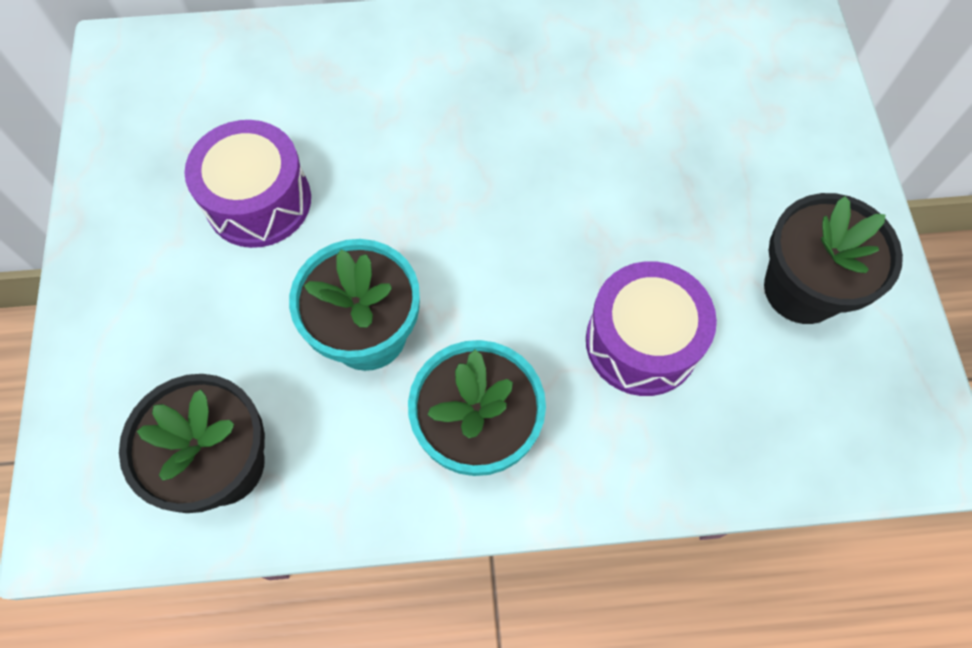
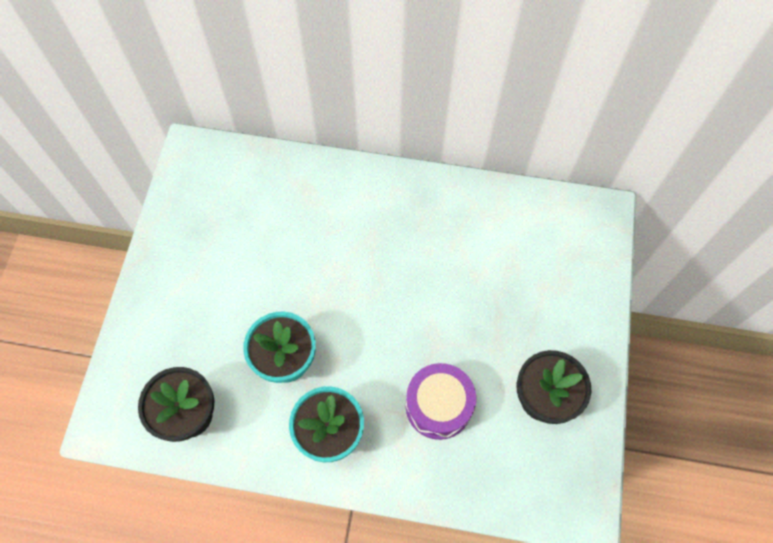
camera: 15 degrees right, 0 degrees up
(259, 201) = (246, 264): purple drum -> none

